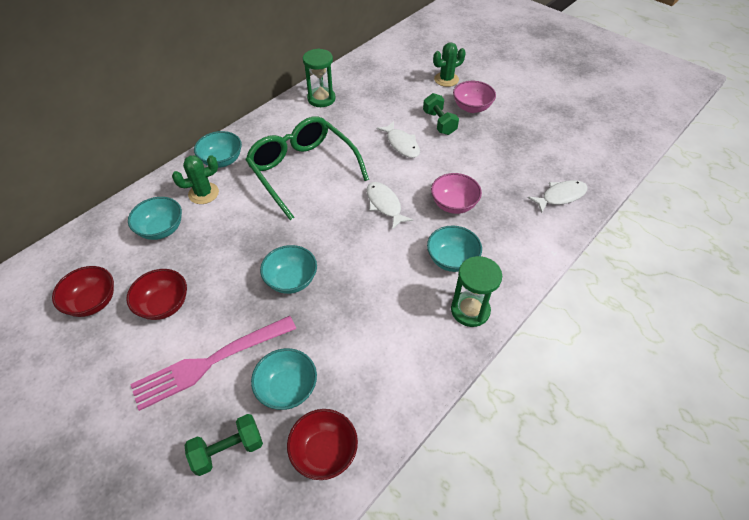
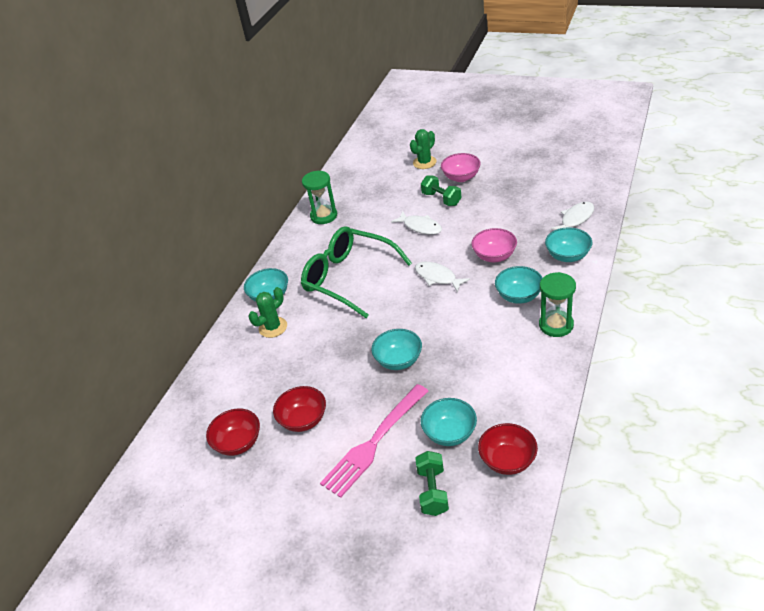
camera: 15 degrees left, 10 degrees down
(161, 229) = (256, 368): turquoise bowl -> turquoise bowl (567, 256)
(228, 450) = (433, 491): green dumbbell -> green dumbbell turned 45 degrees counterclockwise

